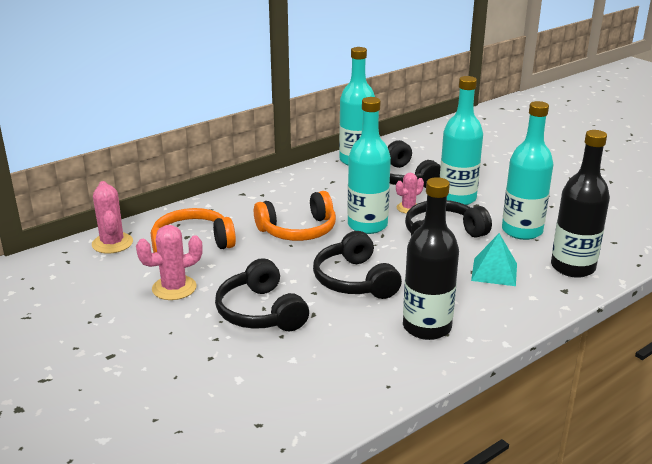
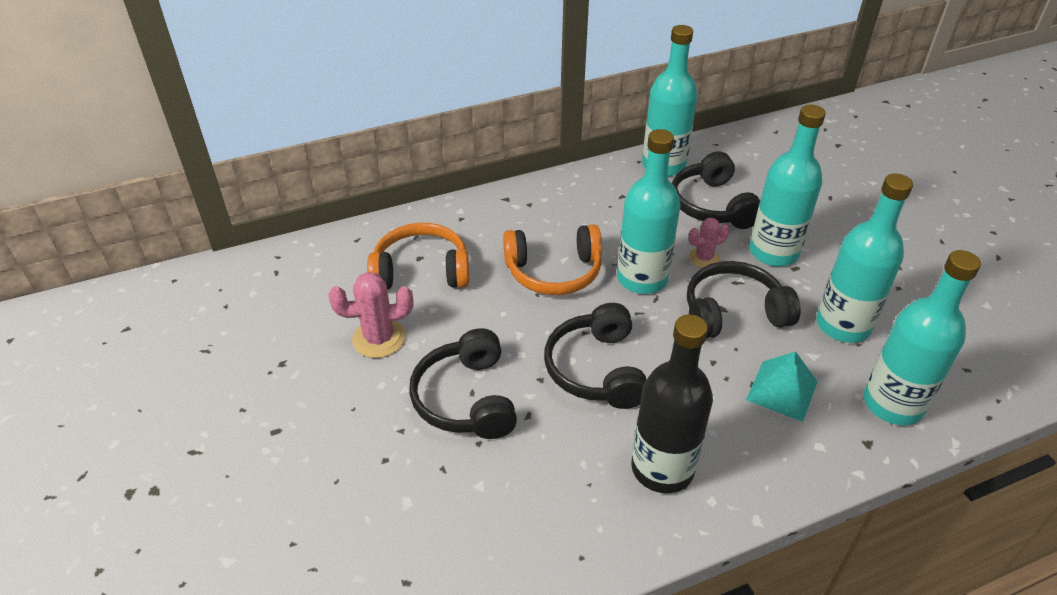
camera: 15 degrees right, 15 degrees up
(112, 243) = (333, 253): pink cactus -> none
(572, 267) = (892, 404): black bottle -> turquoise bottle

